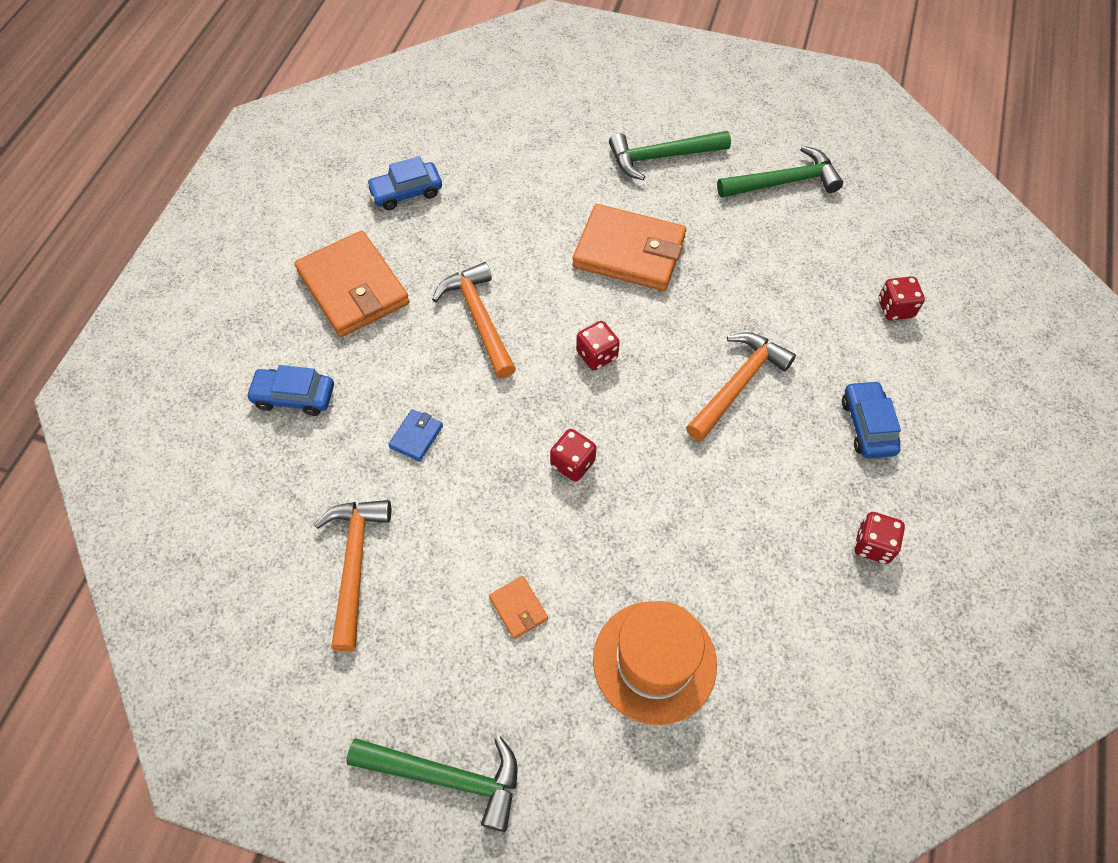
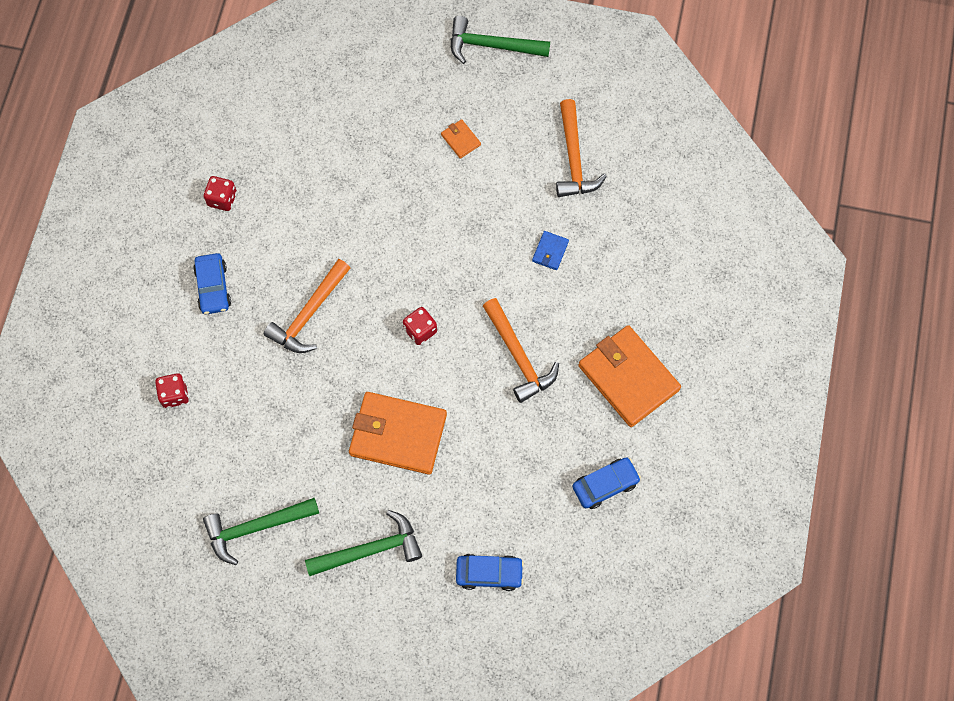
camera: 175 degrees right, 10 degrees up
(294, 396) = (649, 276): blue car -> blue car (489, 573)
(572, 463) = (433, 240): red dice -> none
(654, 661) = (371, 115): orange hat -> none

